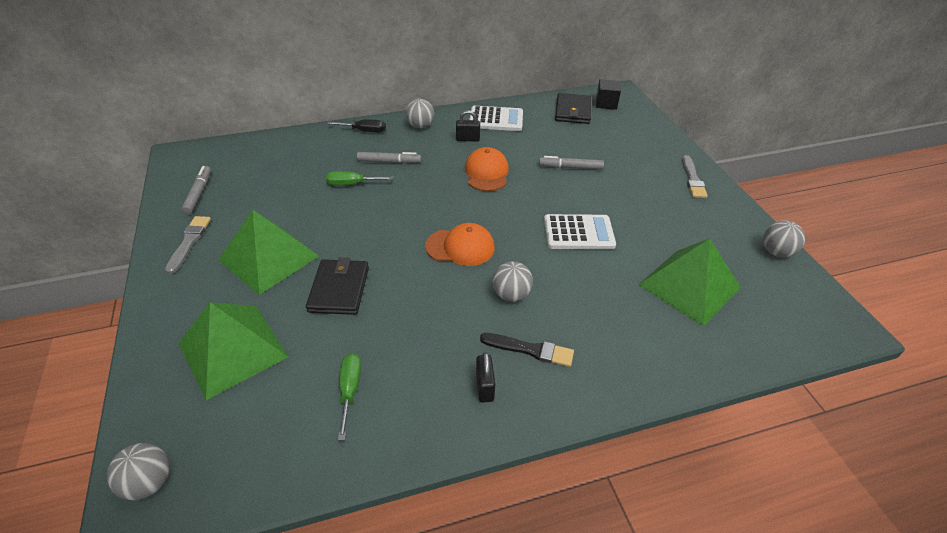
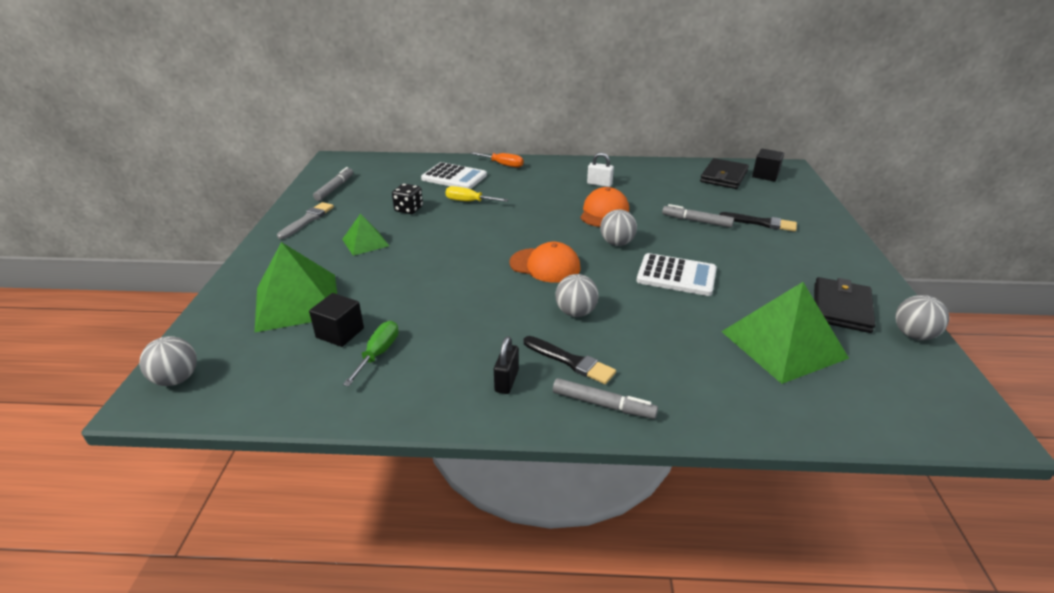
camera: 20 degrees right, 10 degrees down
(269, 258) = (365, 242): green pyramid -> green pyramid, size x0.55
(294, 206) = (409, 209): none -> black dice
(299, 376) = (340, 333): none -> black cube
(339, 289) = (413, 276): black wallet -> black wallet (841, 308)
(352, 184) = (469, 201): green screwdriver -> yellow screwdriver
(364, 131) = (503, 165): black screwdriver -> orange screwdriver
(389, 162) = (513, 190): grey marker -> grey marker (603, 404)
(420, 126) = (558, 168): grey ball -> grey ball (617, 243)
(467, 139) = (599, 184): black padlock -> white padlock
(496, 119) = (637, 173): white calculator -> white calculator (454, 177)
(623, 159) = (760, 223): none -> black brush
(692, 179) = (836, 252): grey brush -> none

